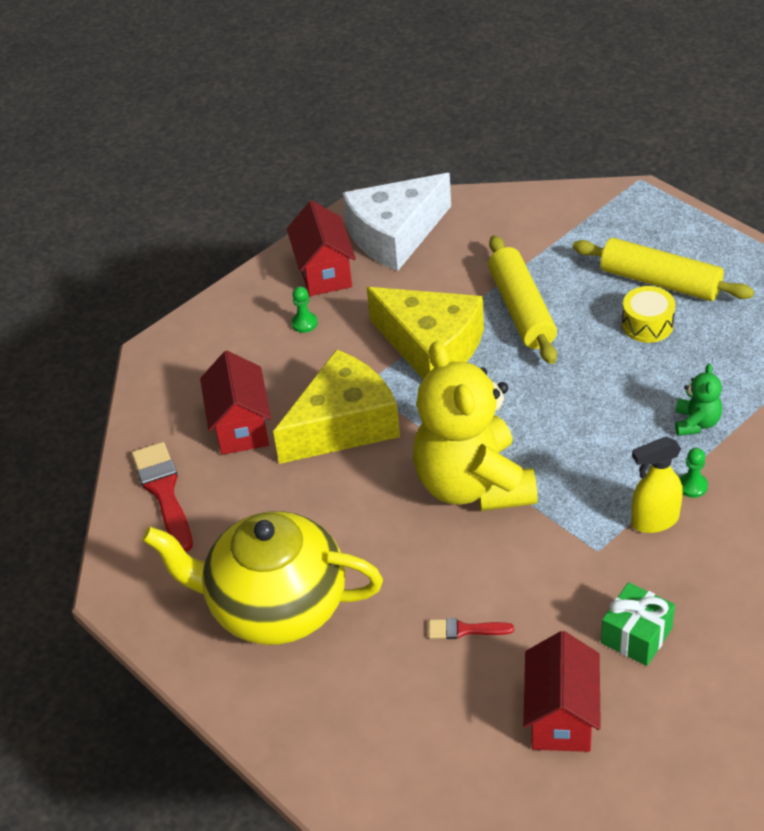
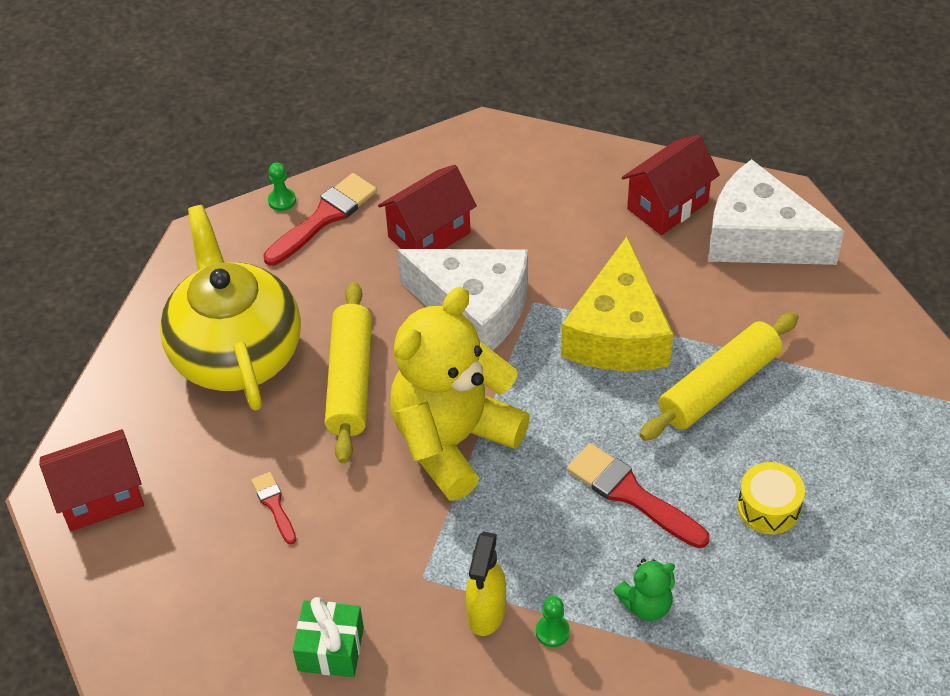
camera: 60 degrees right, 5 degrees up
(304, 323) = (588, 221): green pawn -> green pawn (282, 200)
(343, 424) = (474, 308): yellow cheese -> white cheese
(561, 716) = (208, 620): red house -> red house (100, 497)
(591, 395) = (631, 494): none -> red brush
(654, 521) = (486, 613): yellow spray bottle -> yellow spray bottle turned 120 degrees counterclockwise
(660, 282) = (844, 495): yellow rolling pin -> yellow rolling pin (350, 381)

